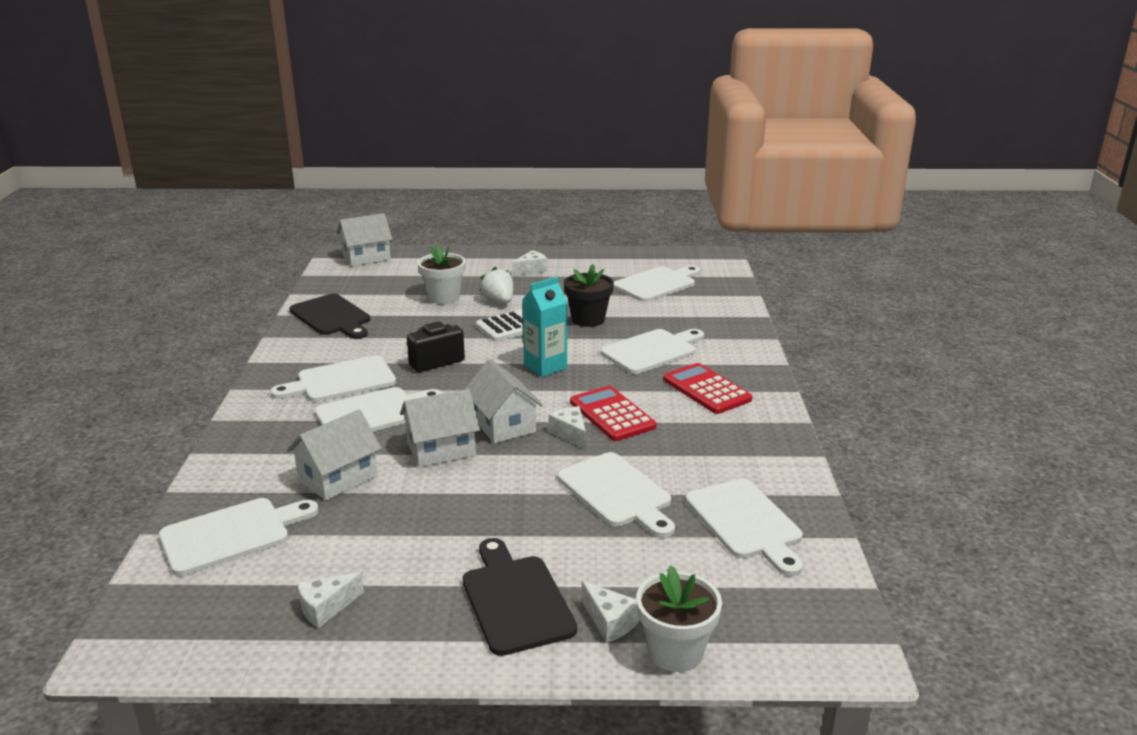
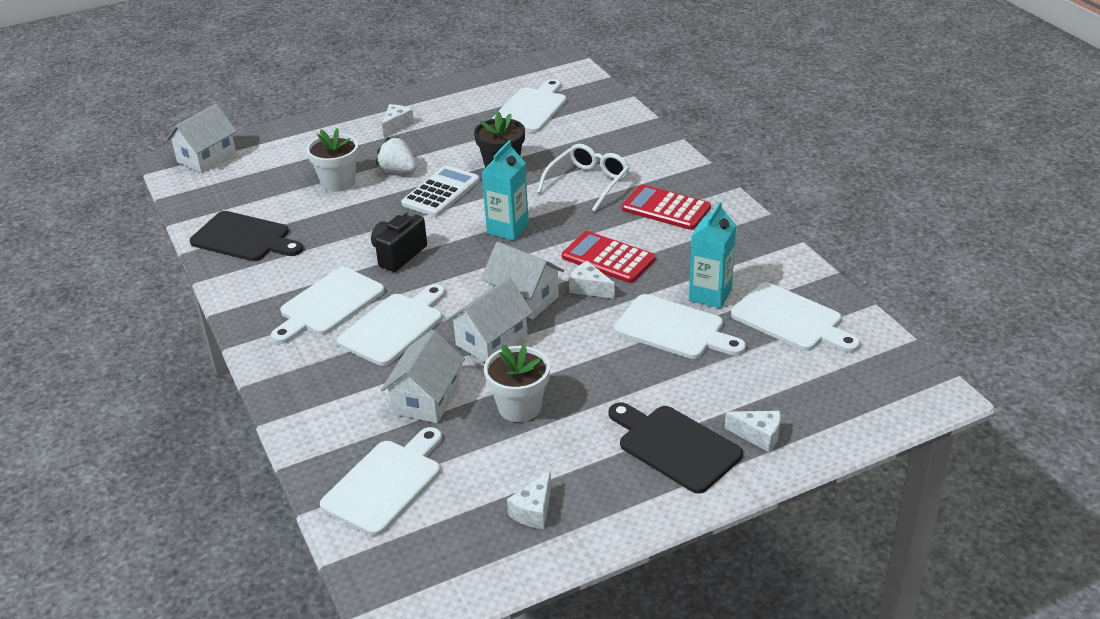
camera: 25 degrees left, 10 degrees up
(652, 351) = (588, 183): white cutting board -> white glasses
(675, 651) = (822, 439): white flower pot -> white flower pot (519, 407)
(681, 474) = (710, 295): none -> turquoise carton

